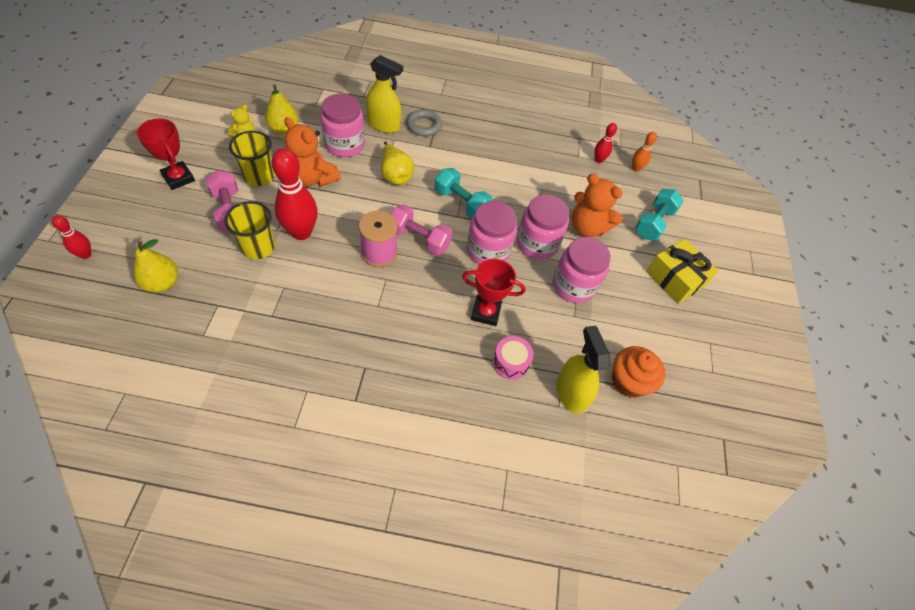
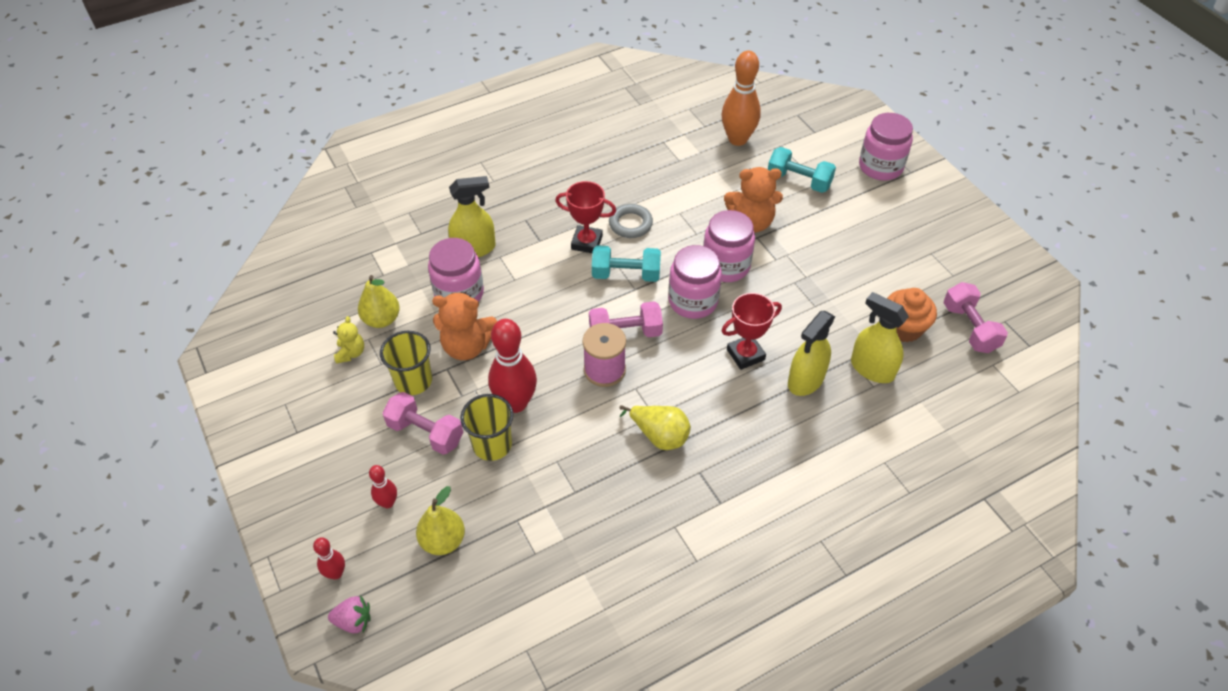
camera: 30 degrees left, 5 degrees down
(60, 290) = (353, 621): none -> pink strawberry
(178, 178) = (335, 439): red trophy -> red trophy (586, 242)
(395, 175) = (539, 290): yellow pear -> yellow pear (659, 436)
(424, 126) = (512, 224): grey ring -> grey ring (630, 224)
(510, 362) = (805, 380): pink drum -> yellow spray bottle
(573, 285) = (790, 281): pink jar -> pink jar (880, 167)
(598, 160) = (700, 152): red bowling pin -> red bowling pin (388, 503)
(636, 168) = (737, 139): orange bowling pin -> orange bowling pin, size x2.01
(654, 223) = (799, 181): turquoise dumbbell -> turquoise dumbbell turned 60 degrees counterclockwise
(675, 279) = (859, 218): yellow gift -> none
(686, 422) = (969, 328): none -> pink dumbbell

